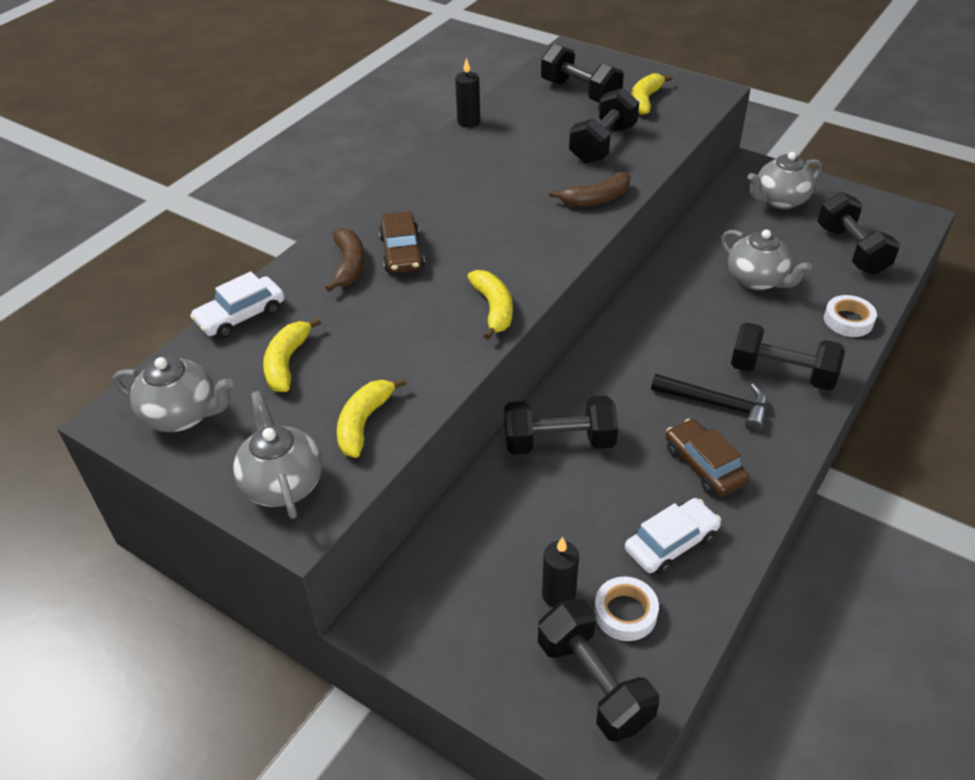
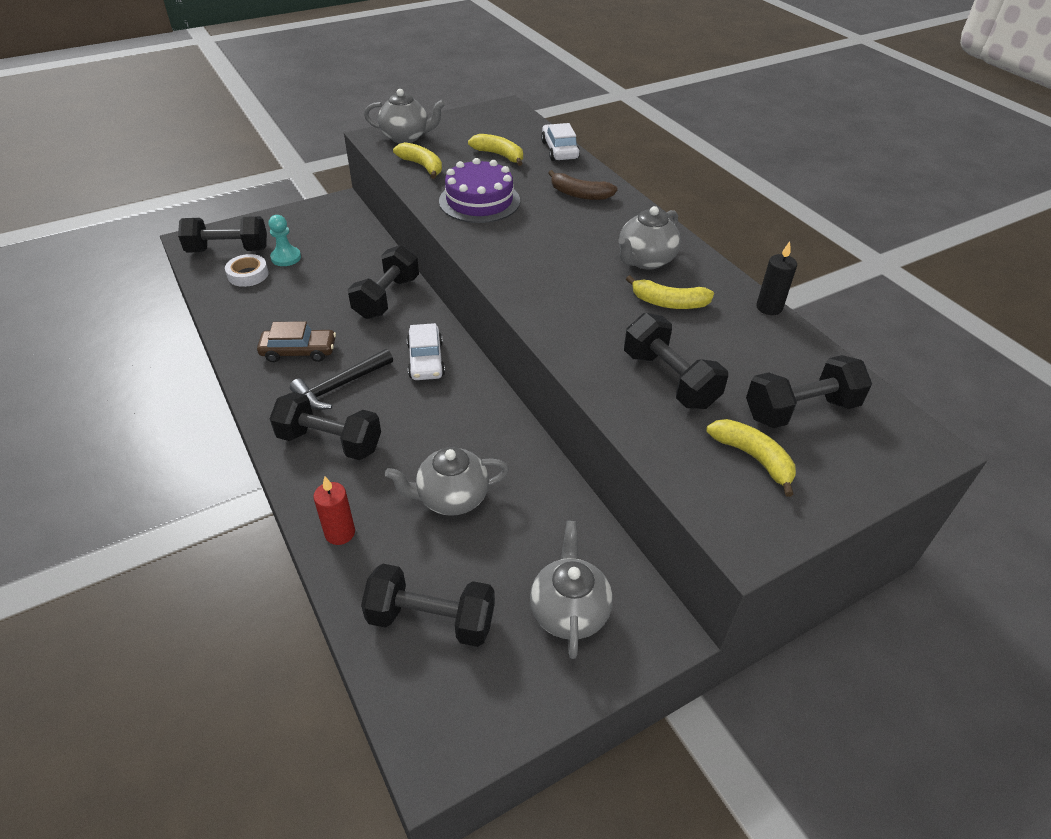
camera: 115 degrees right, 0 degrees up
(182, 415) = (487, 122): grey teapot -> grey teapot (645, 260)
(402, 253) = (576, 217): brown car -> none
(418, 334) = (479, 201): none -> purple cake
(493, 309) = (475, 235): yellow banana -> yellow banana (669, 303)
(558, 594) = (286, 257): black candle -> turquoise pawn
(596, 199) = (572, 334): brown banana -> none
(671, 543) = (265, 309): white car -> white car (426, 360)
(781, 373) = (330, 442): black dumbbell -> black dumbbell turned 60 degrees clockwise
(848, 320) = (340, 533): white tape -> red candle

